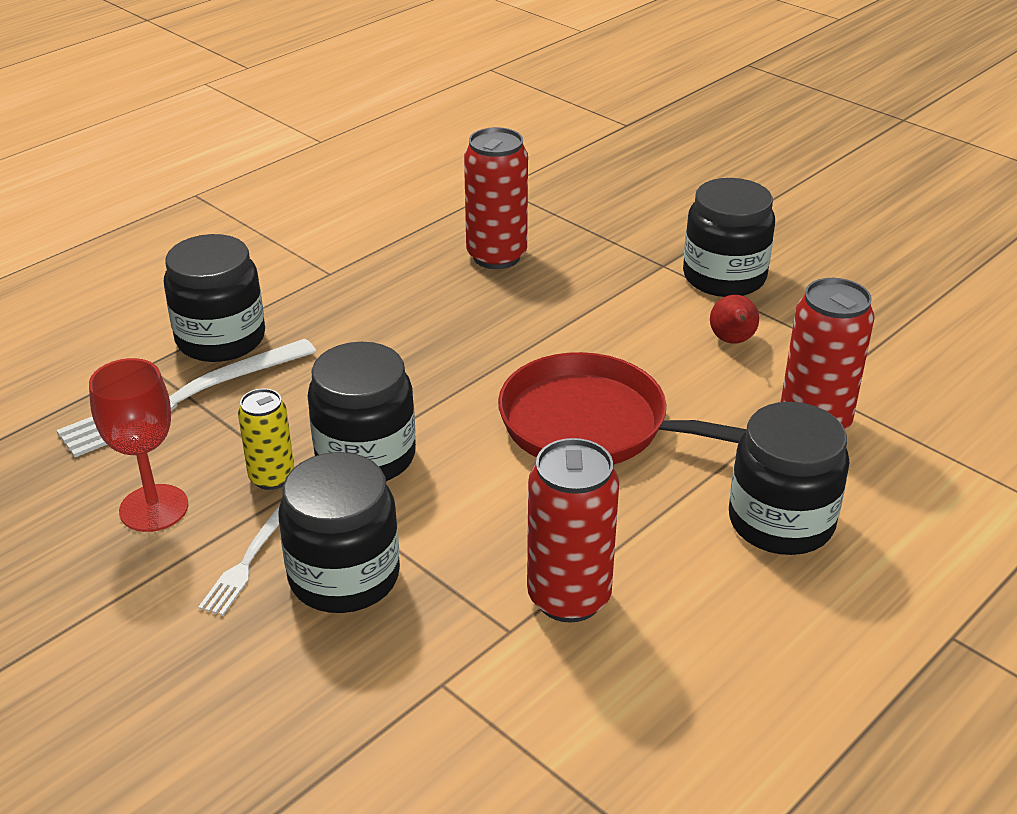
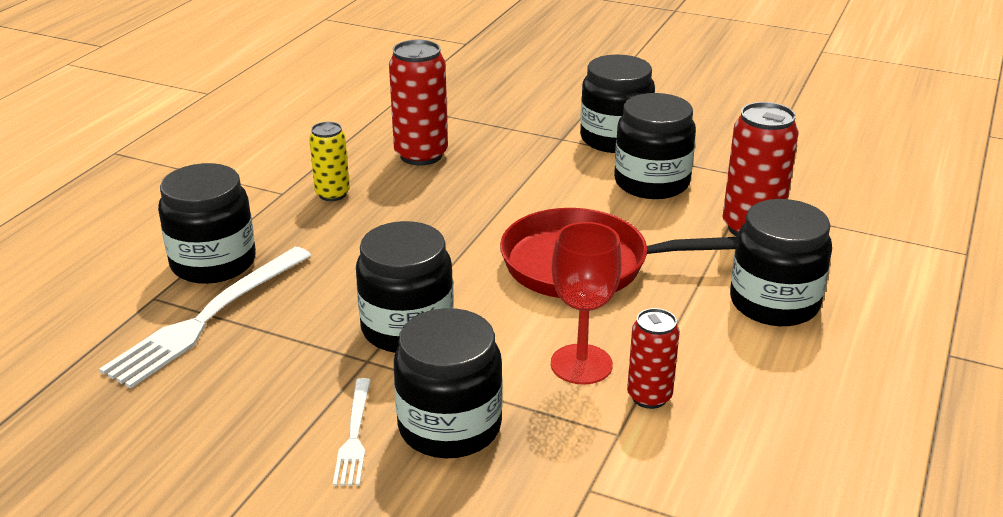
camera: 20 degrees left, 5 degrees down
(154, 508) = (237, 413): red goblet -> red goblet (581, 364)
(272, 477) = (333, 363): yellow can -> yellow can (332, 194)
(569, 597) = (649, 397): red can -> red can, size x0.61
(732, 341) = (651, 183): red pear -> black jar

